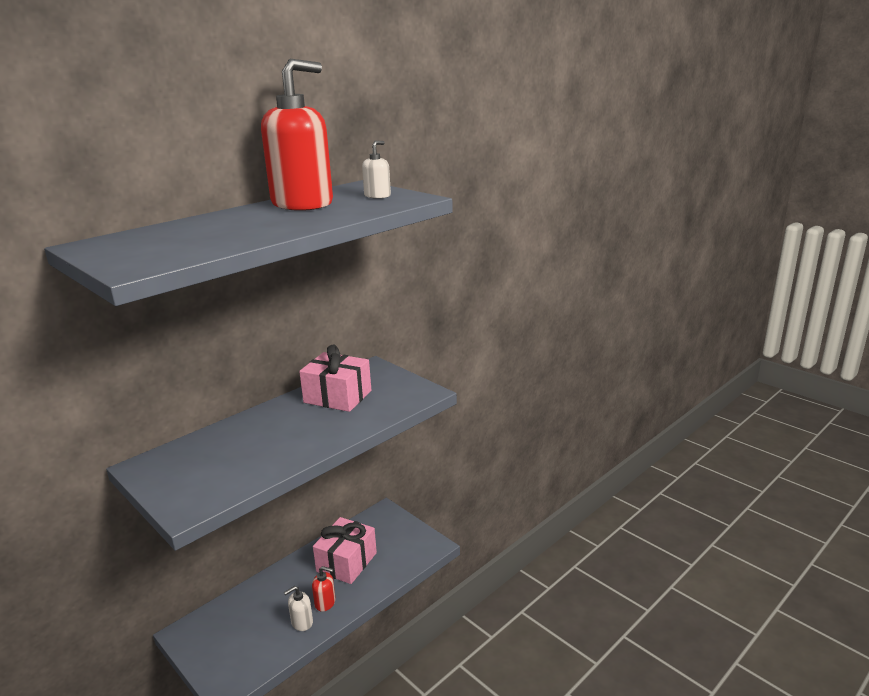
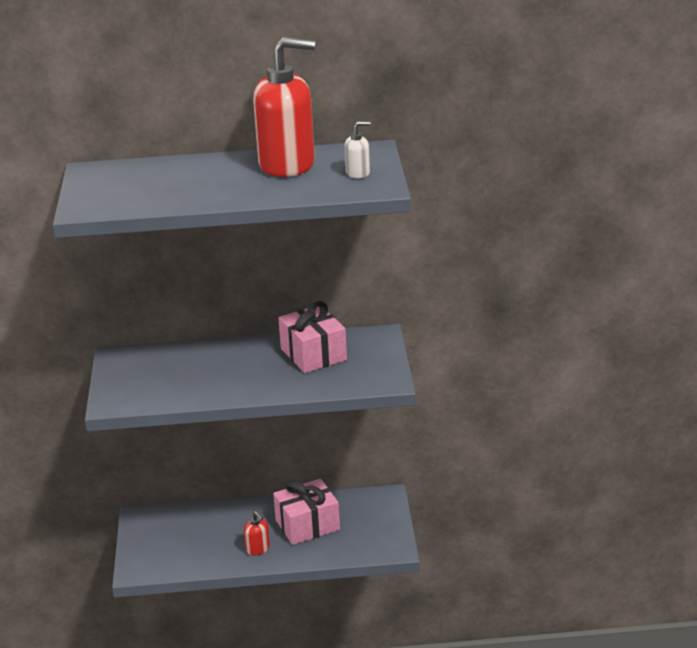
camera: 40 degrees right, 5 degrees up
(302, 622) = (226, 554): white soap dispenser -> none

